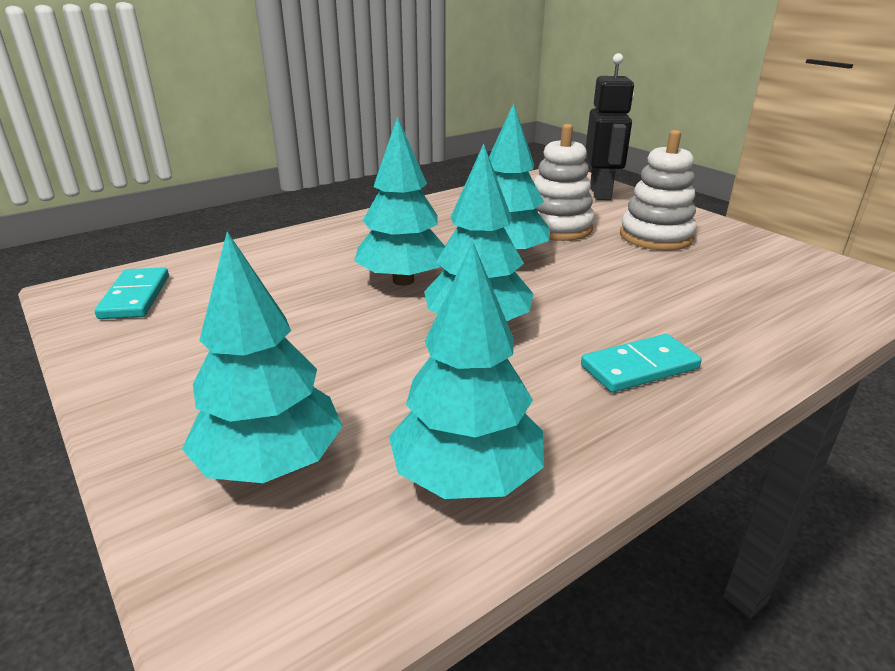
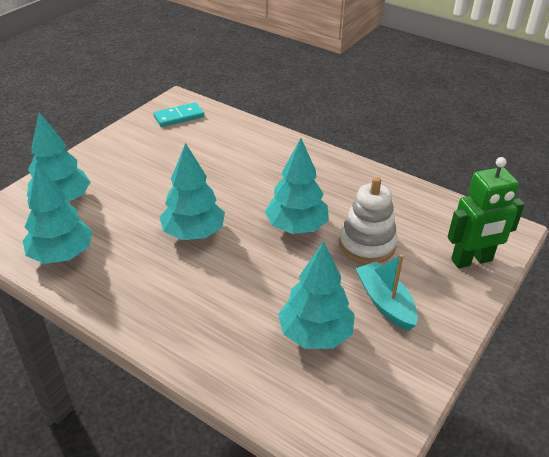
camera: 70 degrees right, 10 degrees up
(403, 280) = (238, 193): turquoise tree -> turquoise tree (315, 334)
(600, 193) = (472, 260): black robot -> green robot
(639, 367) = (169, 304): turquoise domino -> none
(656, 237) = (385, 302): white stacking toy -> turquoise boat

